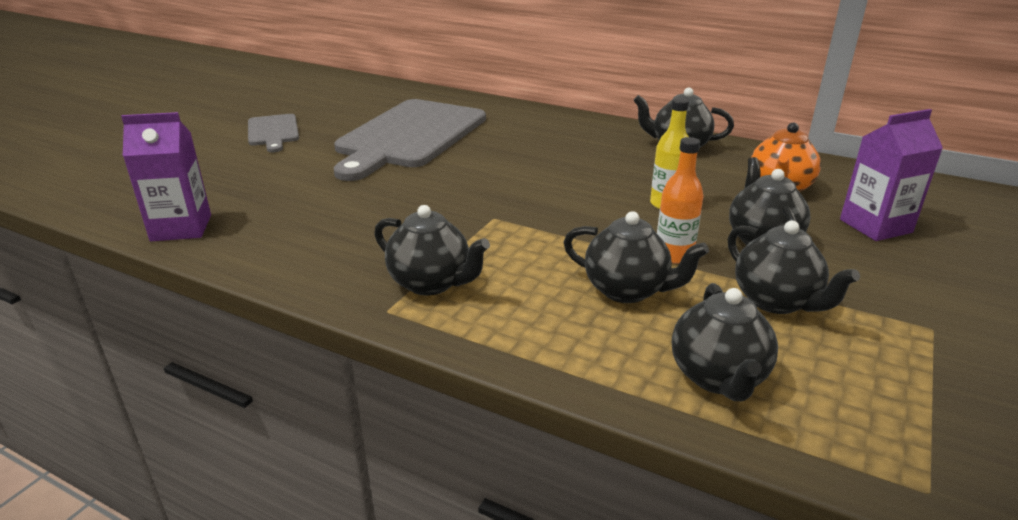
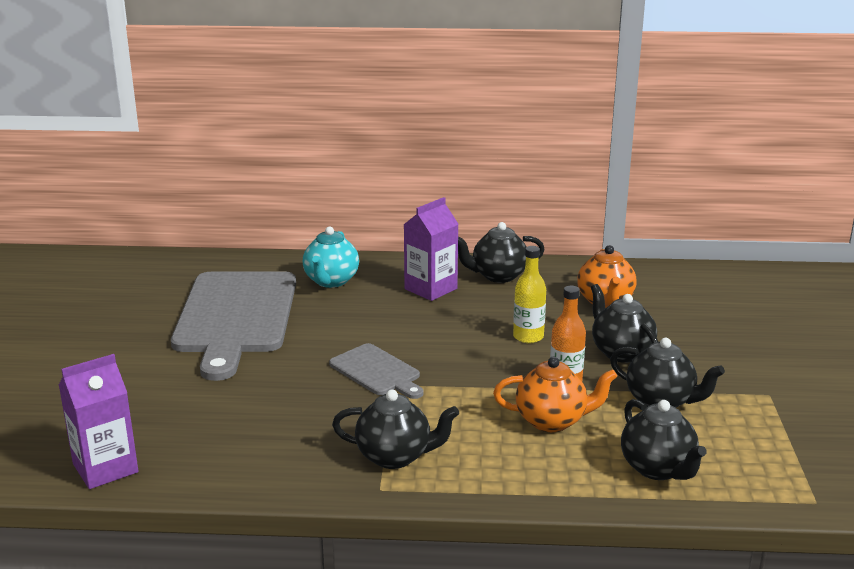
camera: 25 degrees left, 5 degrees down
(273, 132) = (80, 342): grey cutting board -> grey cutting board (377, 372)
(516, 124) = (331, 281): none -> turquoise teapot
(627, 290) = (552, 421): black teapot -> orange teapot
(875, 226) = (693, 320): purple carton -> purple carton (430, 289)

